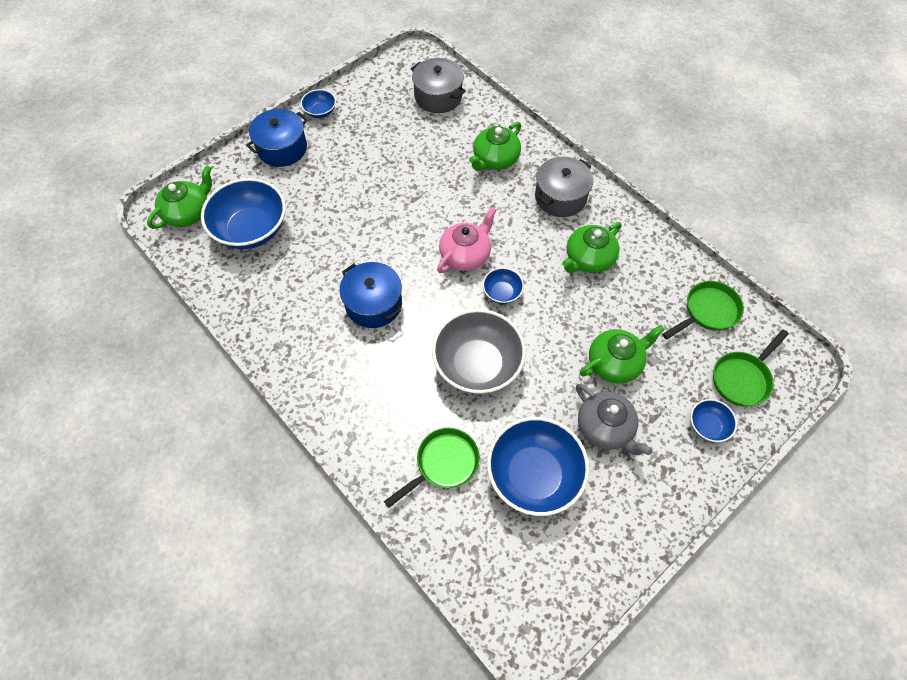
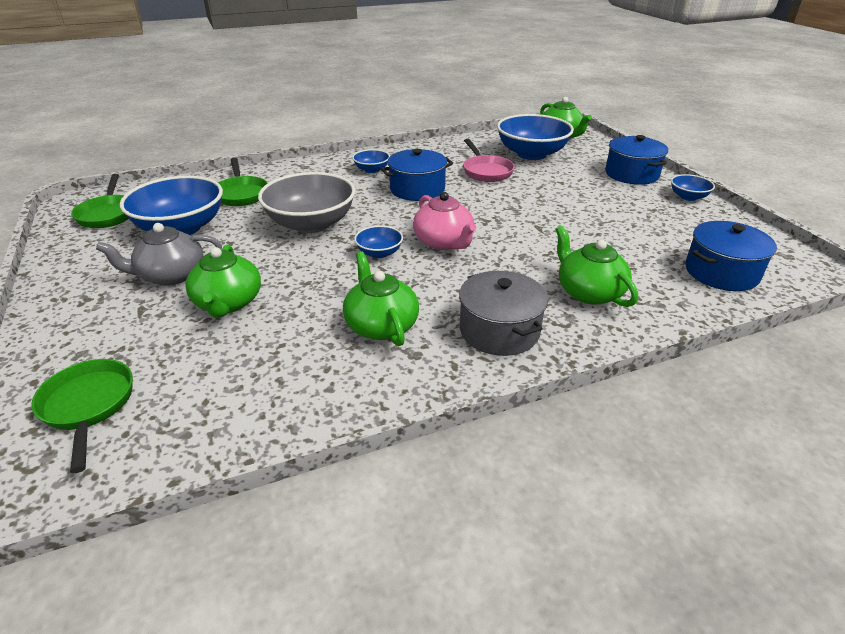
camera: 110 degrees right, 25 degrees down
(310, 258) = (486, 171): none -> pink pan
(438, 96) = (721, 272): grey pot -> blue pot
(707, 311) = (210, 413): green pan -> green pan (108, 214)
(708, 426) = (81, 347): blue bowl -> blue bowl (372, 170)

